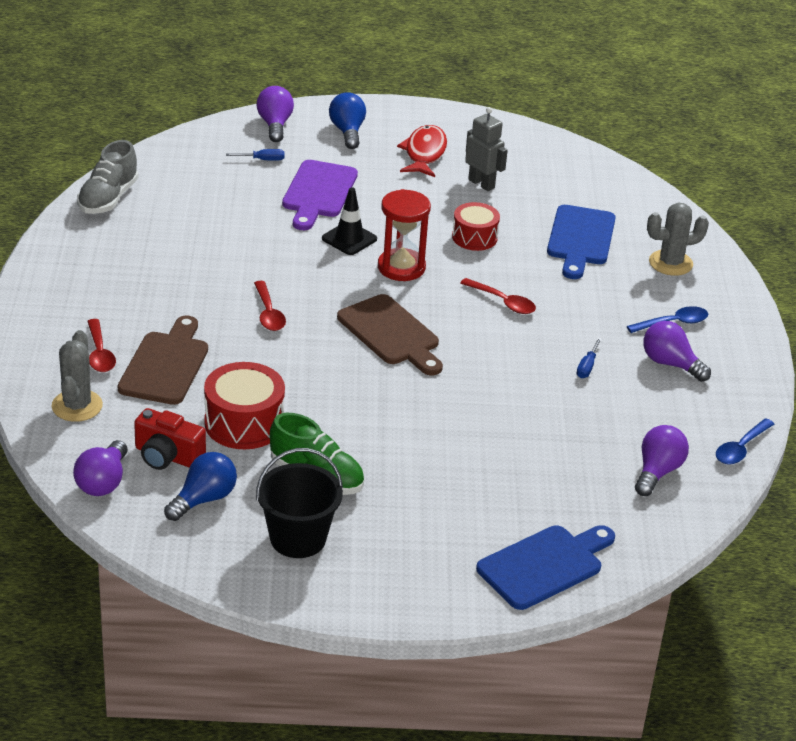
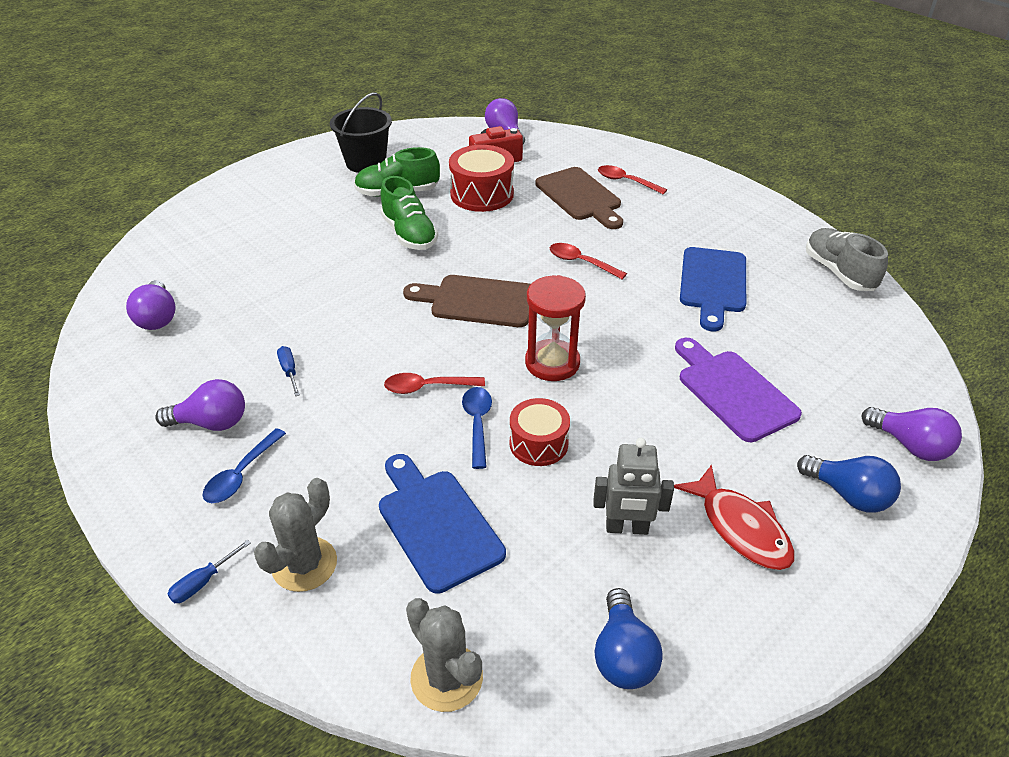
camera: 140 degrees right, 5 degrees up
(77, 406) = (583, 154): grey cactus -> grey cactus (446, 678)
(204, 499) = (442, 153): blue light bulb -> blue light bulb (623, 655)
(262, 160) = (834, 392): blue screwdriver -> blue screwdriver (203, 582)
(349, 239) = (632, 361): black traffic cone -> none
(366, 423) = (409, 234): none -> green shoe
(544, 565) = (199, 221): blue cutting board -> blue cutting board (713, 284)
(741, 448) = (90, 377): blue spoon -> blue spoon (477, 424)

